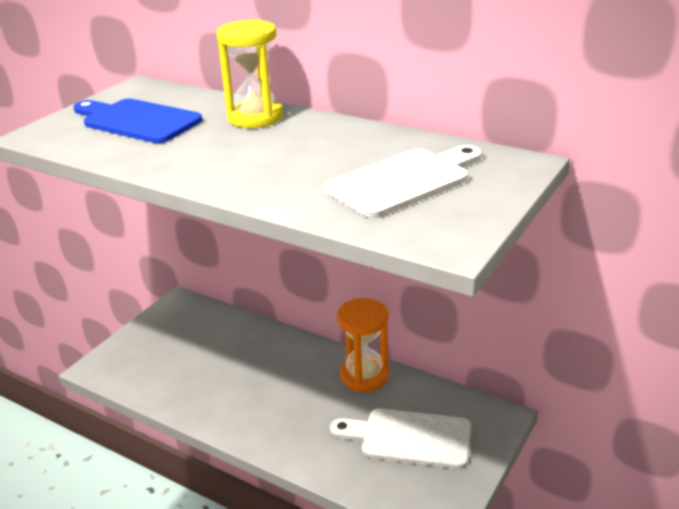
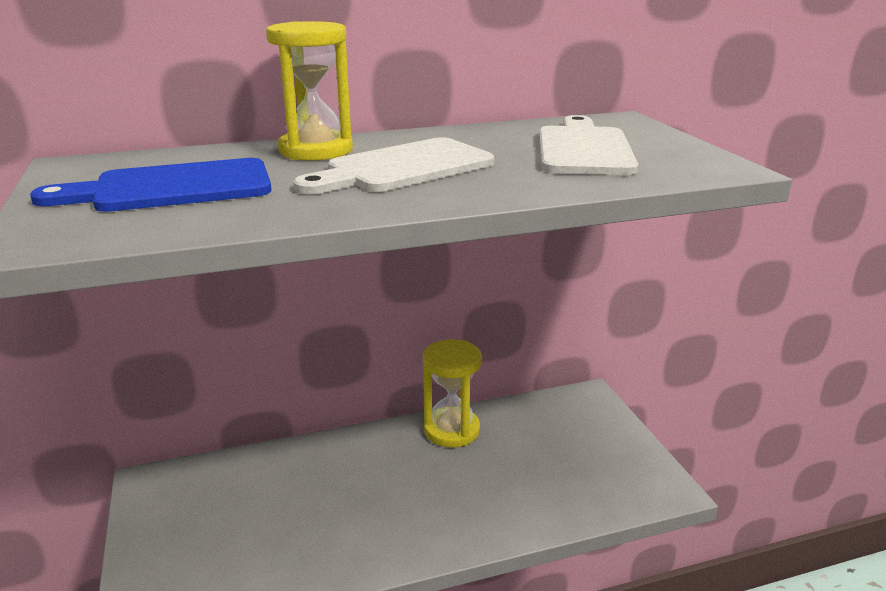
camera: 50 degrees left, 5 degrees down
(364, 375) = (451, 430): orange hourglass -> yellow hourglass
(409, 438) = (559, 451): white cutting board -> white cutting board (403, 168)

